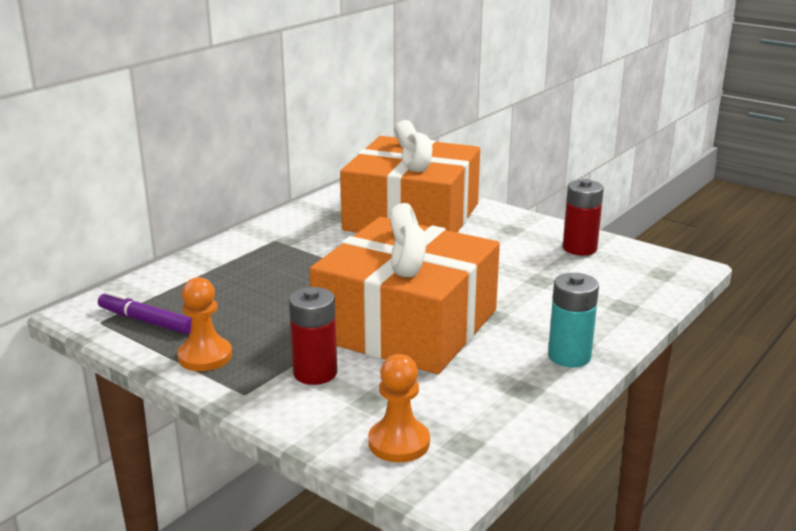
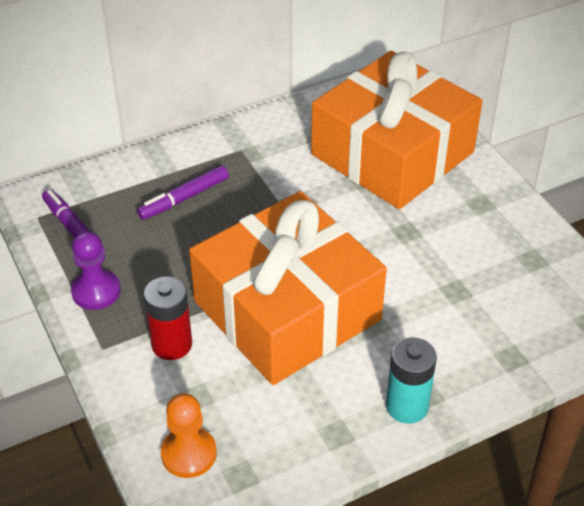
camera: 25 degrees right, 20 degrees up
(205, 356) = (96, 291): orange pawn -> purple pawn
(245, 278) = (184, 198): none -> purple marker
(579, 248) = (531, 256): red battery -> none

